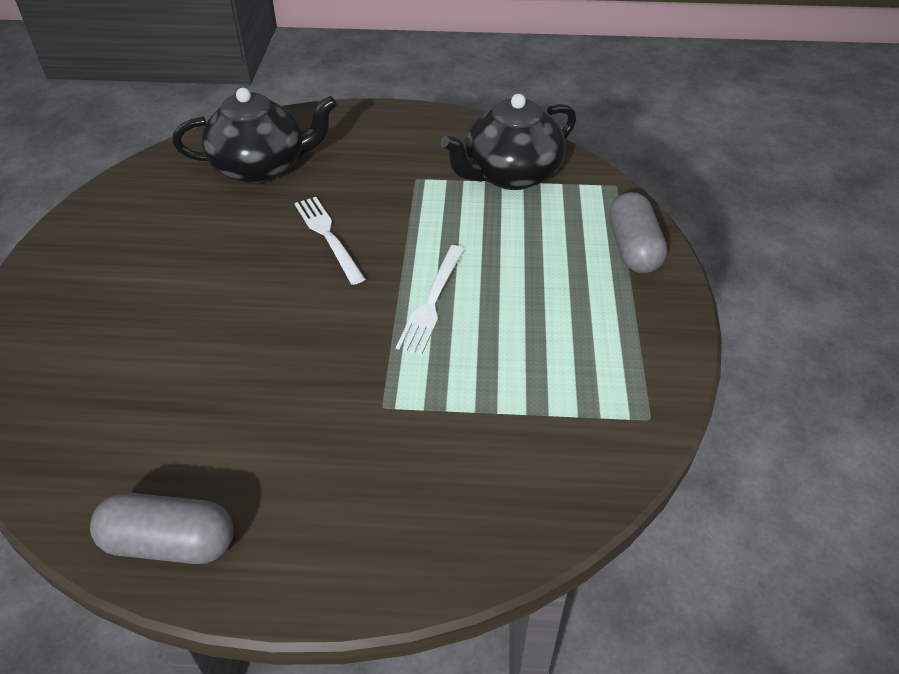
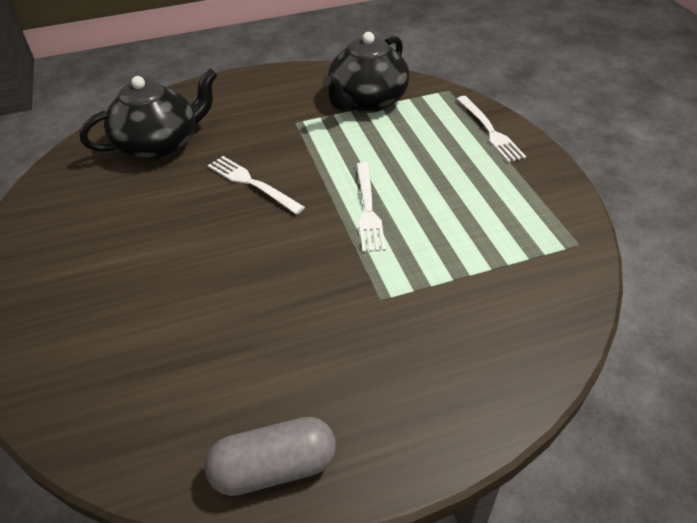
camera: 20 degrees left, 0 degrees up
(633, 248) = (489, 130): grey capsule -> white fork

